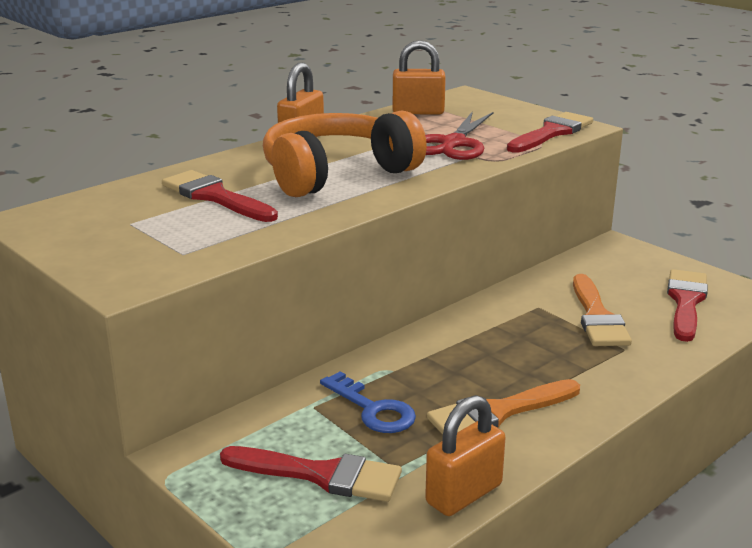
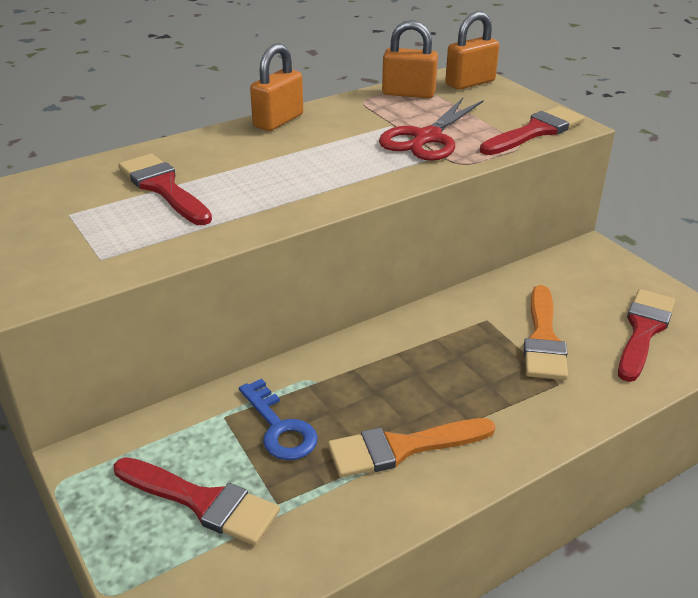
camera: 10 degrees right, 10 degrees up
(336, 173) = (293, 168): orange headphones -> none
(464, 494) = (333, 546): orange padlock -> orange padlock (470, 83)

